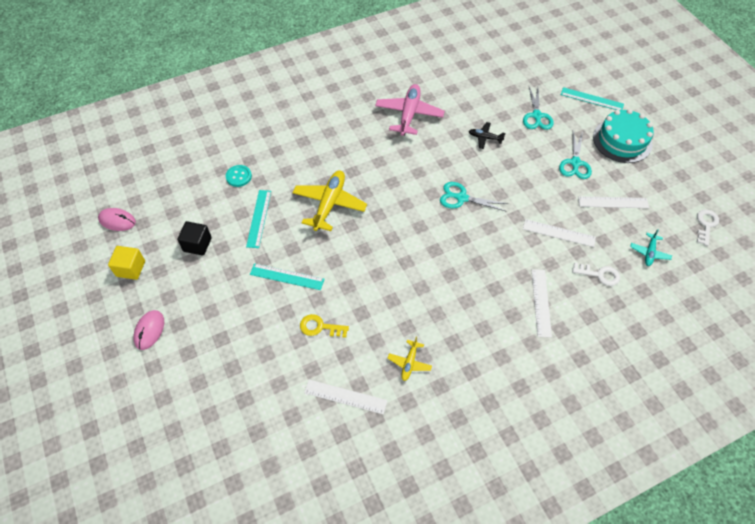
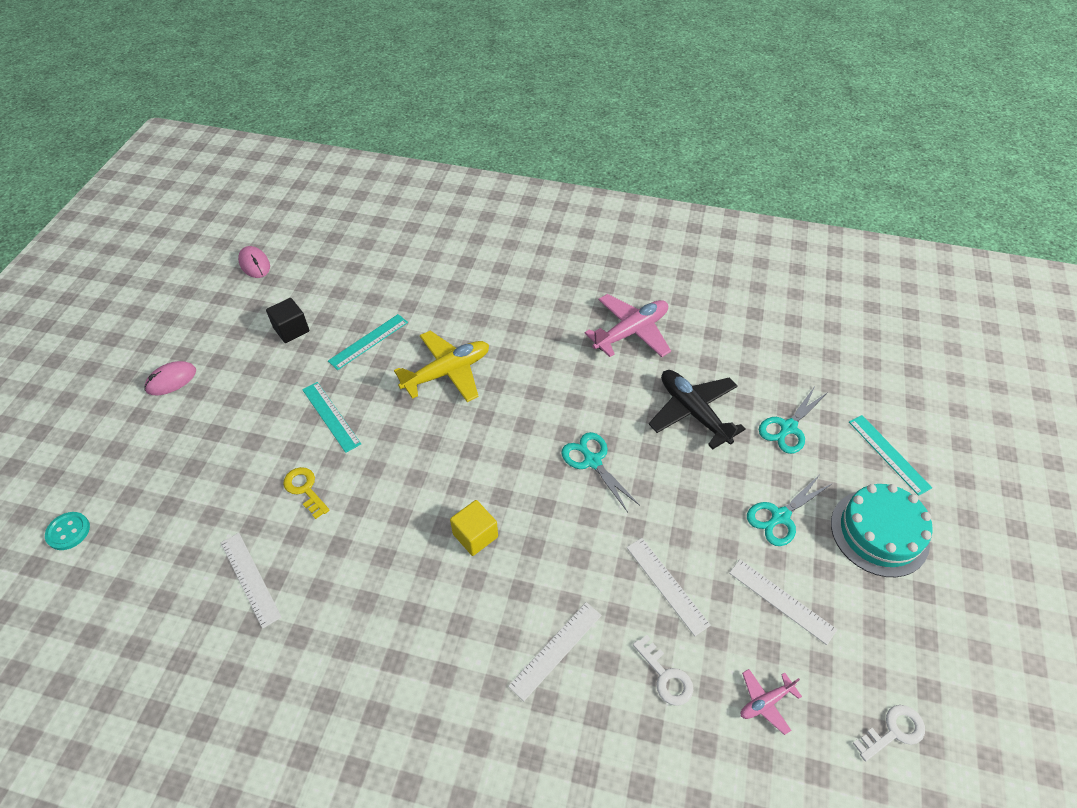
camera: 40 degrees right, 5 degrees down
(131, 268) = (218, 314): yellow cube -> yellow cube (475, 535)
(239, 176) = (394, 289): turquoise button -> turquoise button (68, 531)
(409, 363) = (344, 597): yellow plane -> none
(485, 138) = (693, 412): black plane -> black plane, size x1.97
(649, 252) = (765, 702): turquoise plane -> pink plane

